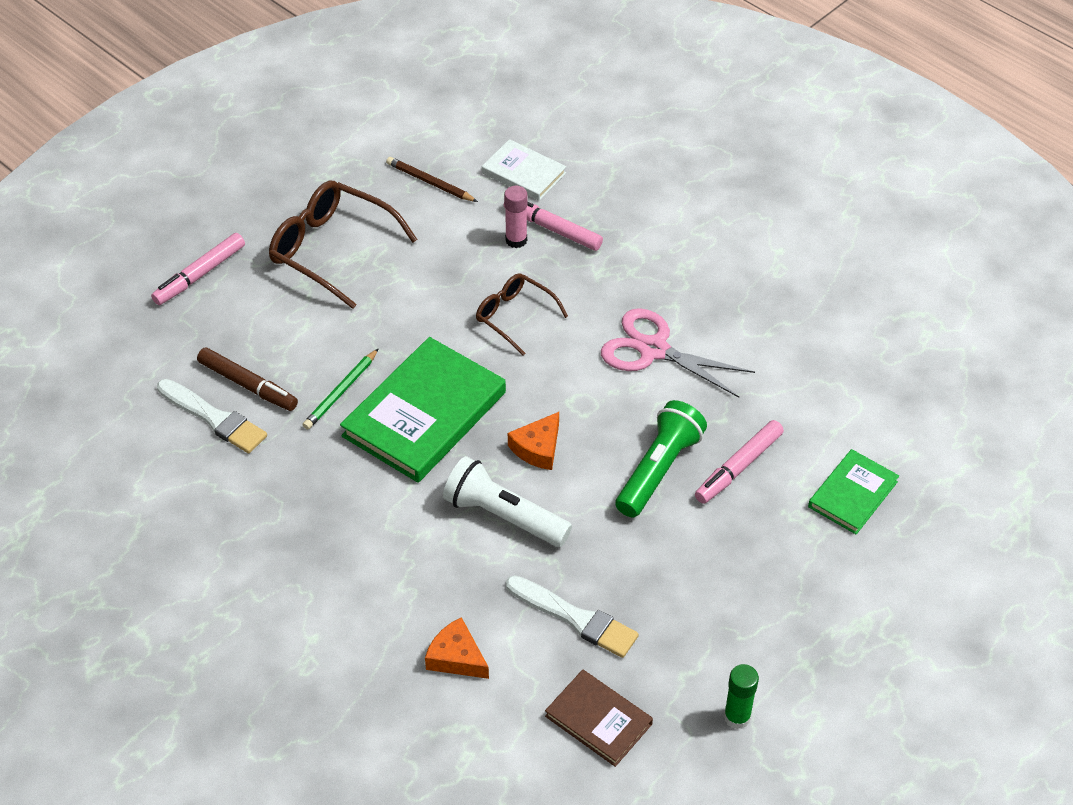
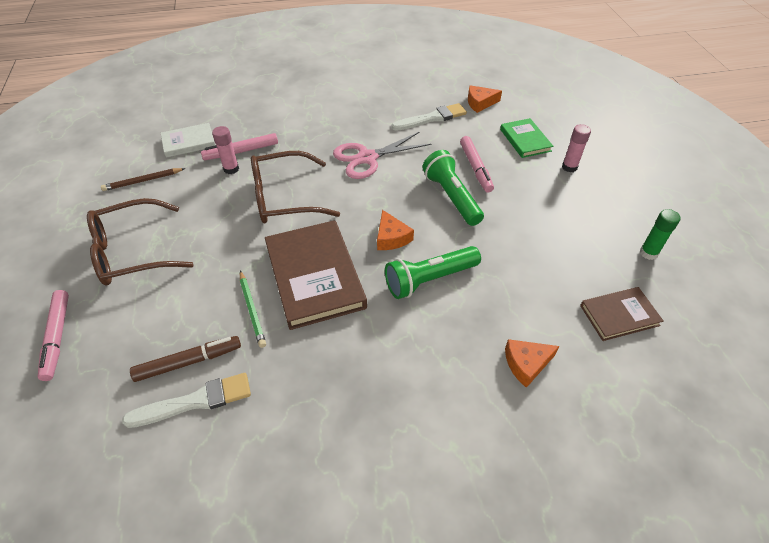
camera: 55 degrees left, 0 degrees up
(424, 414) = (314, 276): green book -> brown book
(504, 516) = (429, 279): white flashlight -> green flashlight
(515, 317) = (285, 197): brown glasses -> brown glasses, size x1.66
(575, 618) = (533, 286): white brush -> white brush (432, 118)
(839, 568) = (569, 167): none -> pink glue stick
(891, 405) = (480, 103): none -> orange cheese

